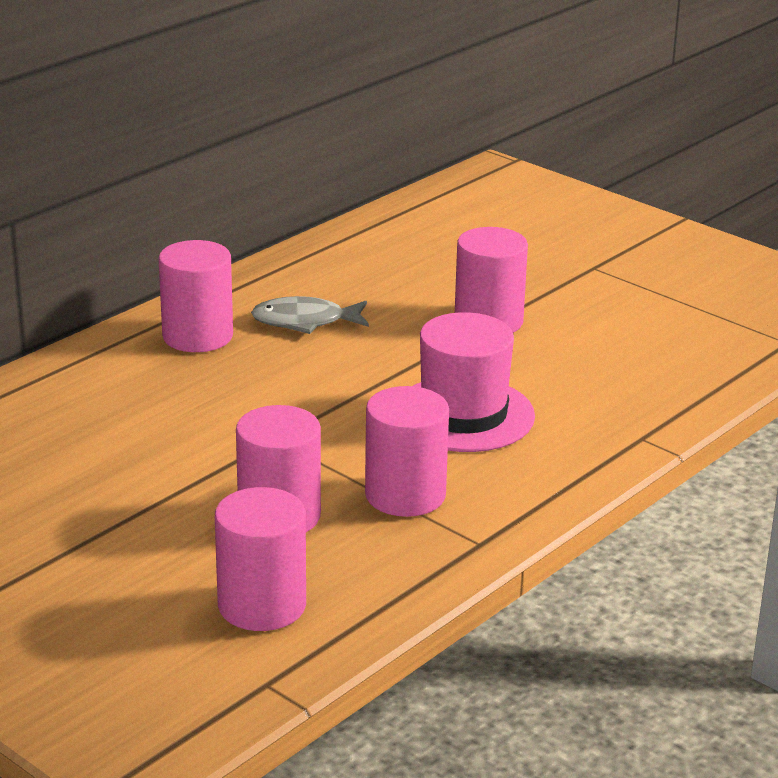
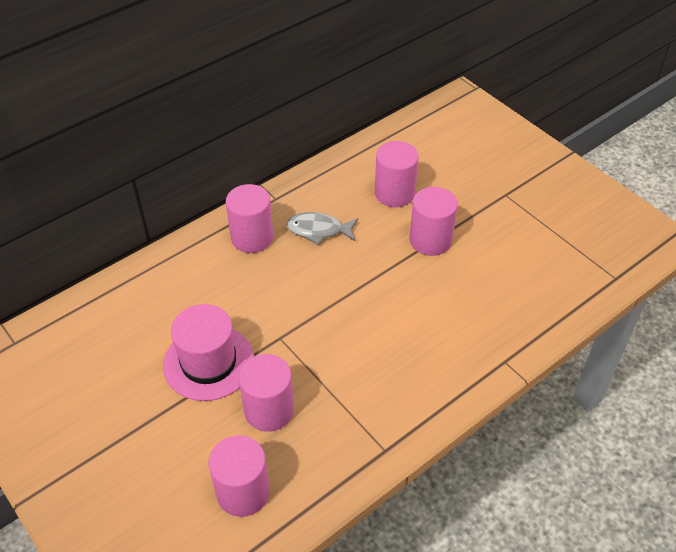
camera: 10 degrees right, 20 degrees up
(405, 495) = (348, 399): pink cylinder -> pink cylinder (394, 193)
(463, 415) = (398, 327): pink hat -> pink hat (208, 362)

